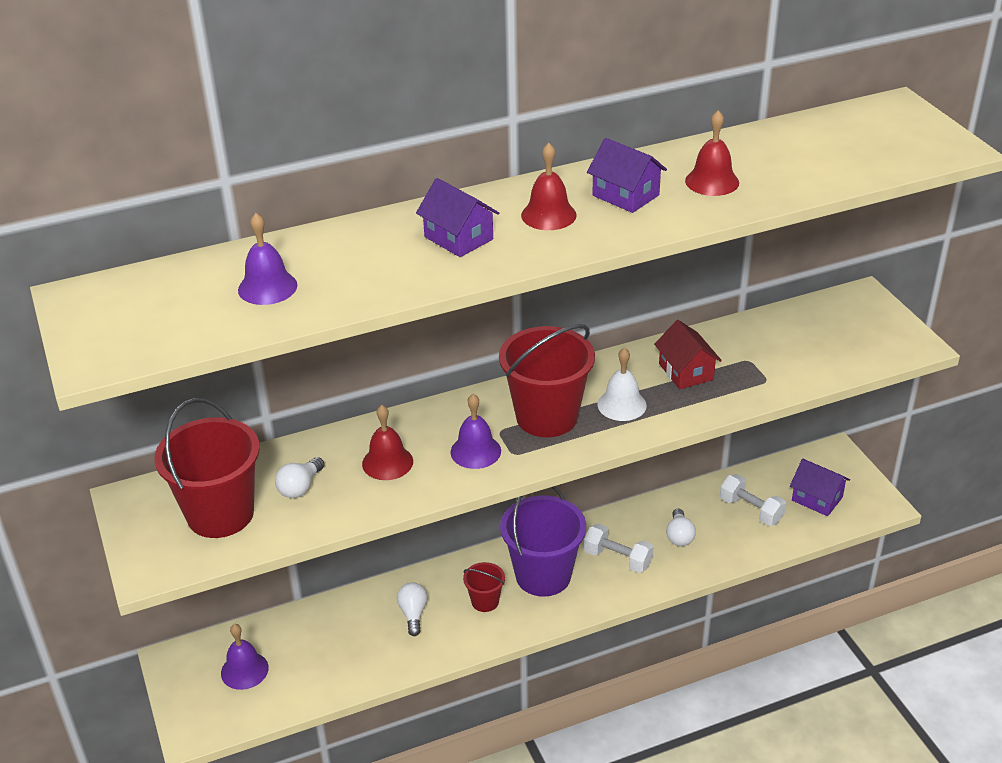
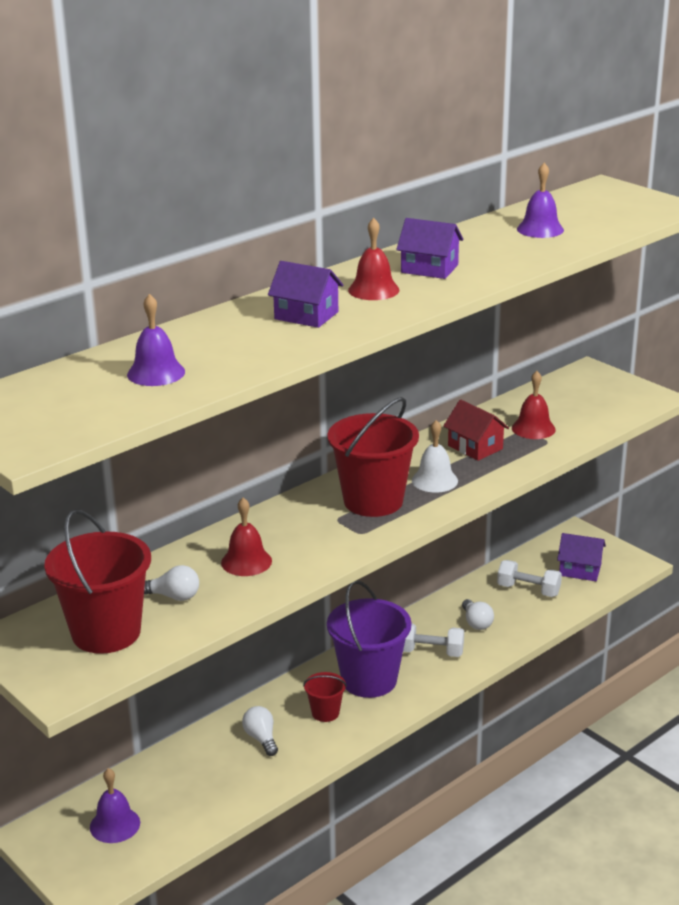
camera: 20 degrees left, 10 degrees down
(300, 487) = (173, 596): white light bulb -> white light bulb turned 90 degrees counterclockwise
(475, 451) = (324, 538): purple bell -> purple bell (540, 229)
(712, 181) = (495, 251): red bell -> red bell (533, 428)

